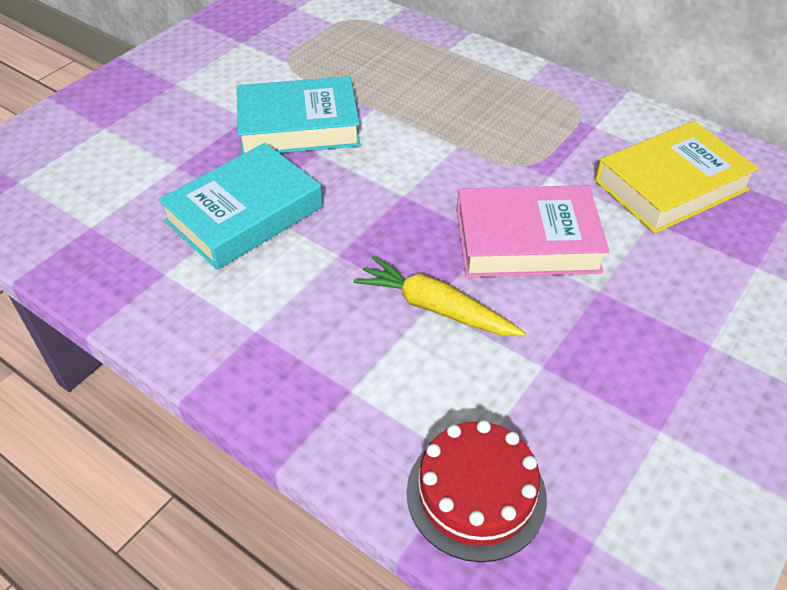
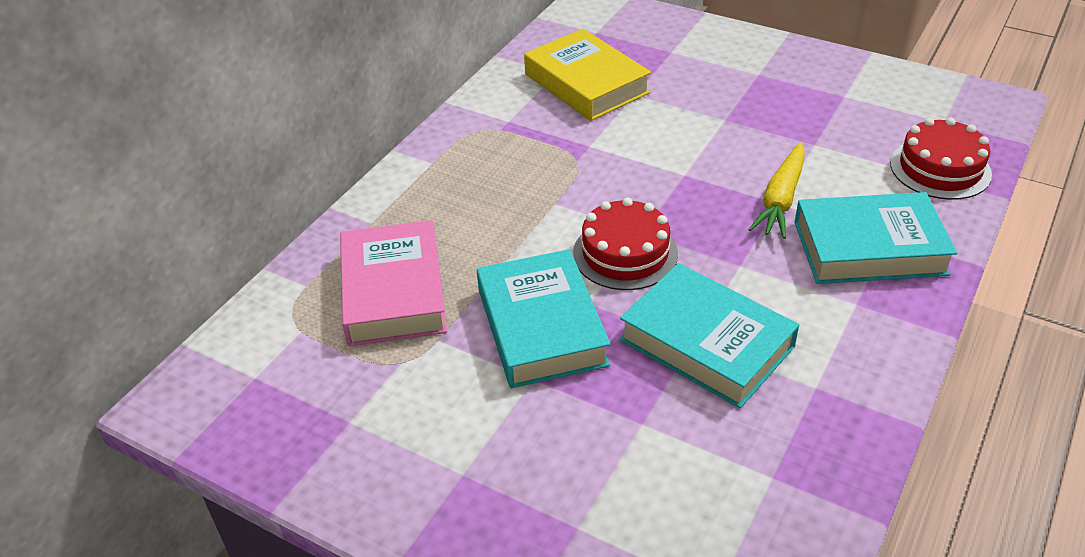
camera: 95 degrees left, 5 degrees down
(336, 366) = (869, 248): none -> turquoise book
(375, 180) = (625, 253): none -> red cake
(527, 241) = (681, 155): pink book -> pink book (394, 291)

